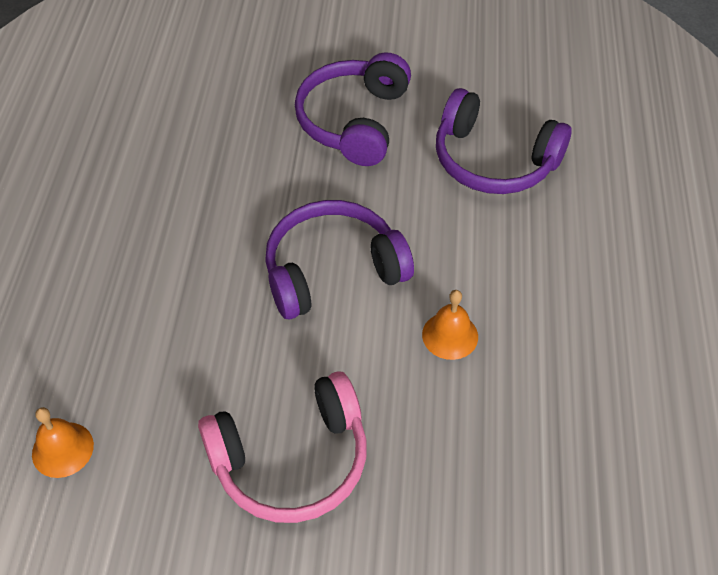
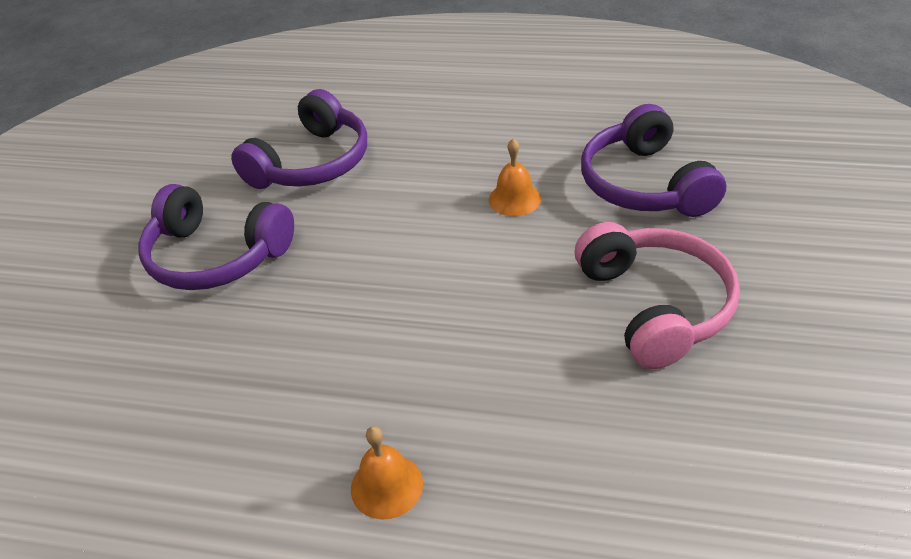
camera: 80 degrees left, 10 degrees down
(62, 449) = (661, 516): orange bell -> orange bell (386, 486)
(332, 270) = (425, 275): purple headphones -> purple headphones (645, 184)

